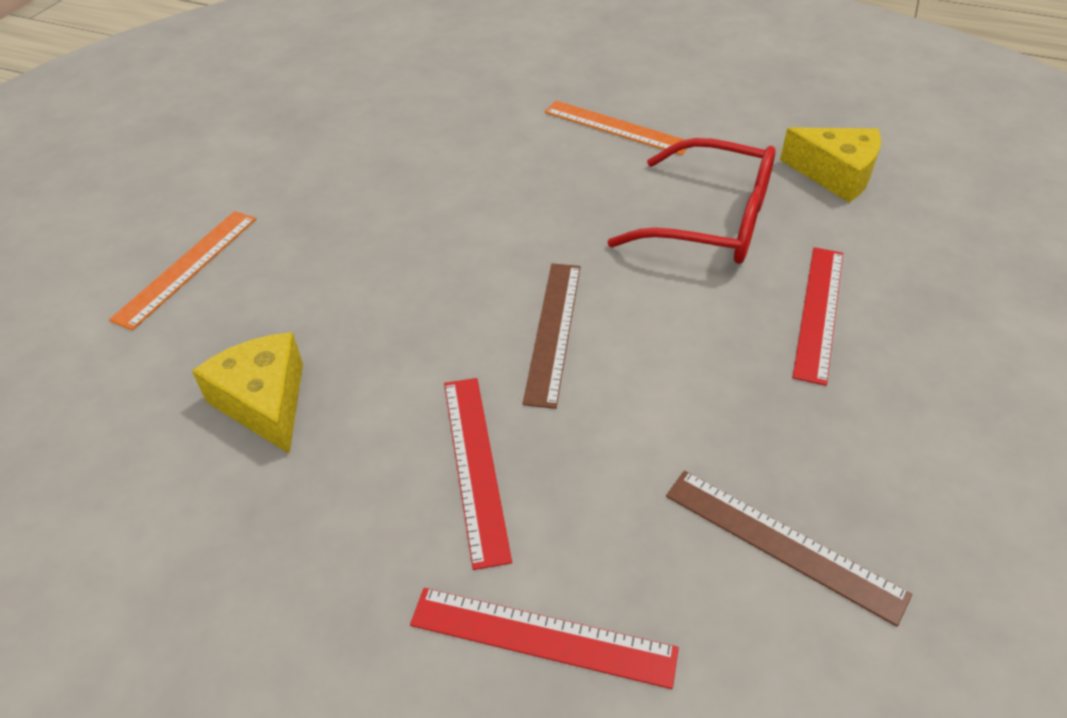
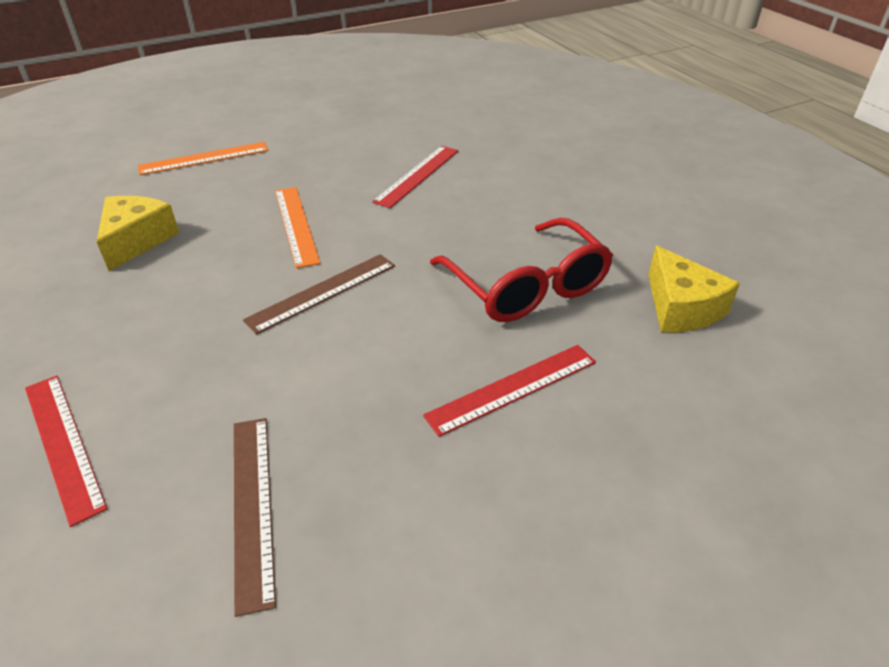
camera: 40 degrees right, 5 degrees down
(475, 466) = (172, 335): red ruler -> red ruler (417, 175)
(616, 127) = (552, 197): orange ruler -> orange ruler (296, 225)

